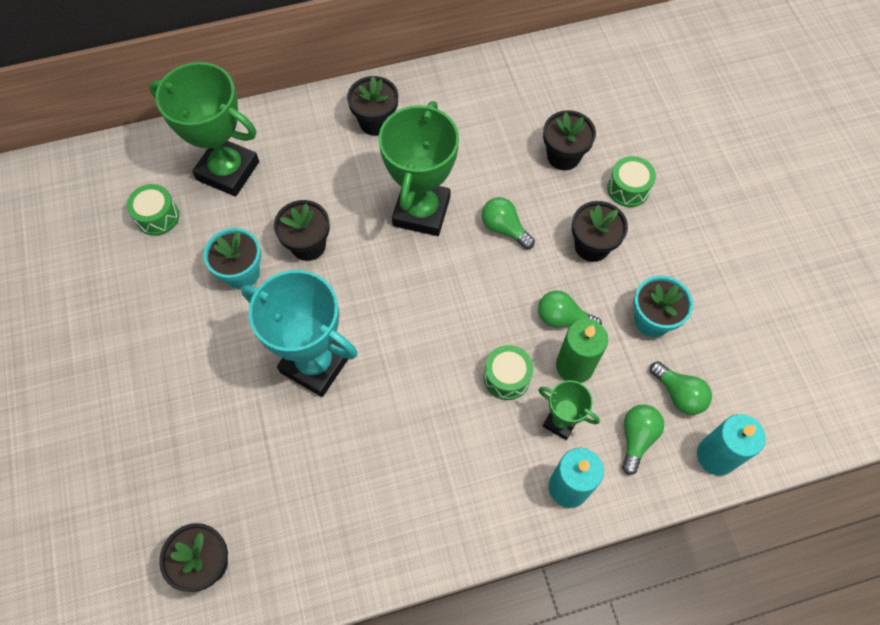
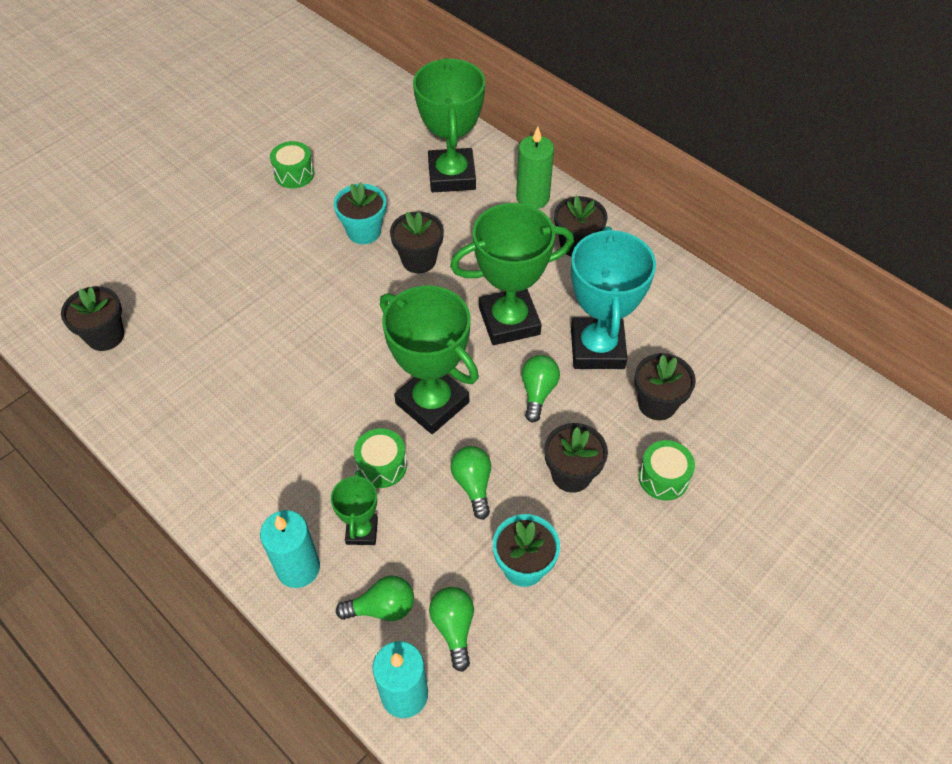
camera: 60 degrees right, 10 degrees down
(157, 217) = (379, 157): green drum -> green drum (294, 174)
(315, 364) = (311, 319): turquoise trophy -> turquoise trophy (597, 348)
(467, 309) = (432, 403): none -> green trophy
(574, 366) = (428, 517): green candle -> green candle (532, 198)
(679, 394) = (454, 628): green light bulb -> green light bulb turned 150 degrees clockwise

